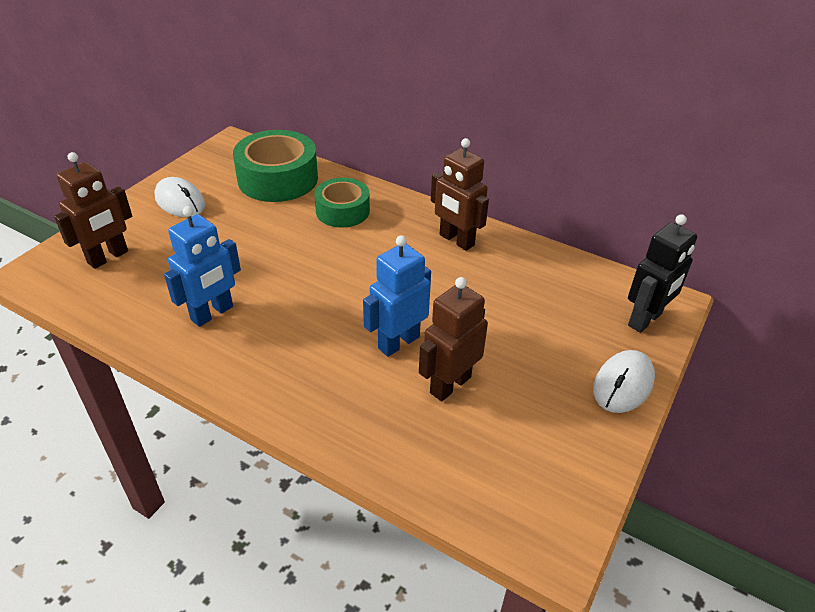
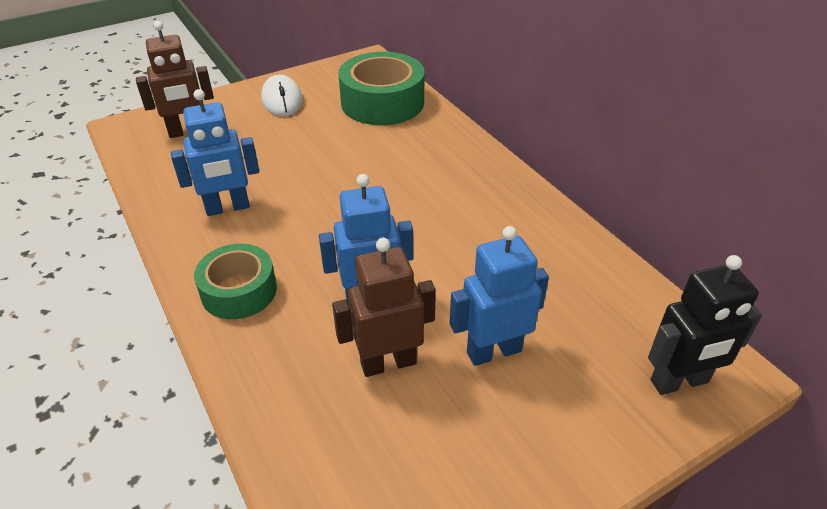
camera: 30 degrees right, 0 degrees up
(342, 211) = (419, 149): green tape -> green tape (239, 291)
(456, 240) = (514, 213): brown robot -> none
(517, 346) = (493, 351): none -> blue robot
(623, 384) = (590, 448): white mouse -> none

